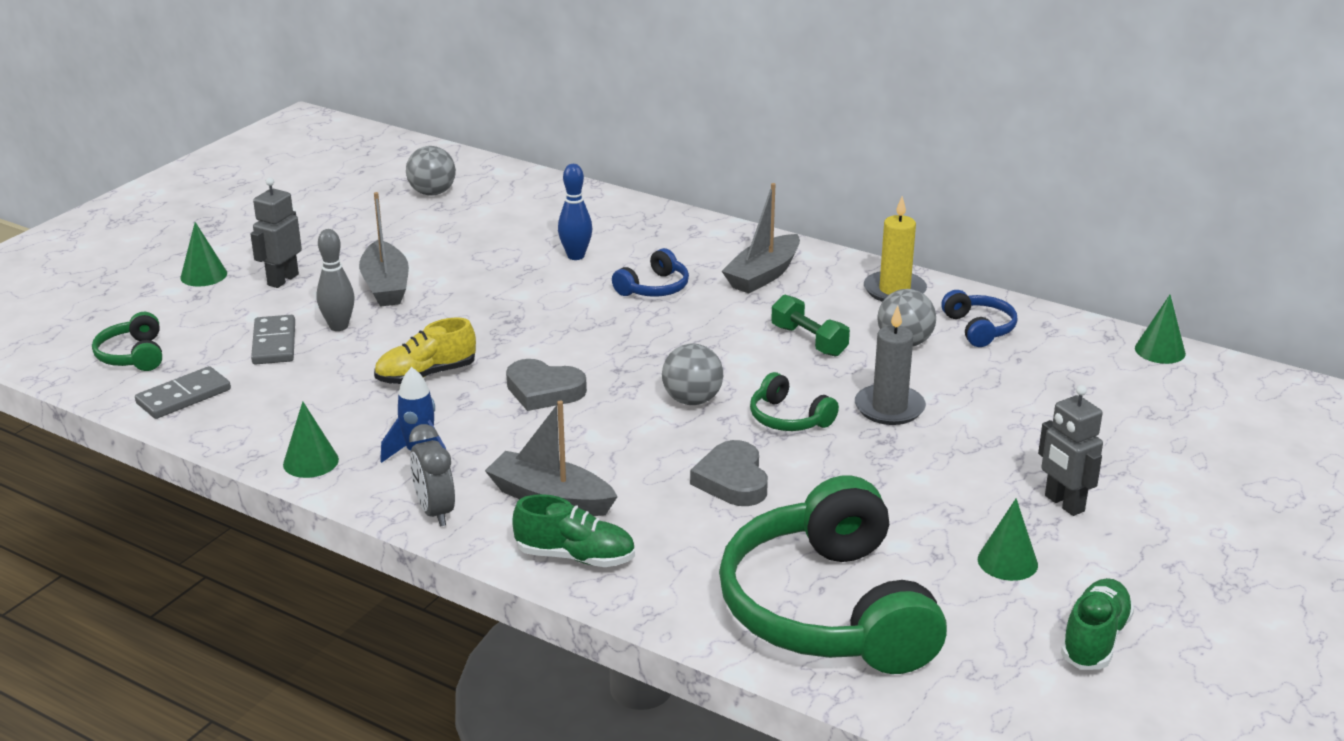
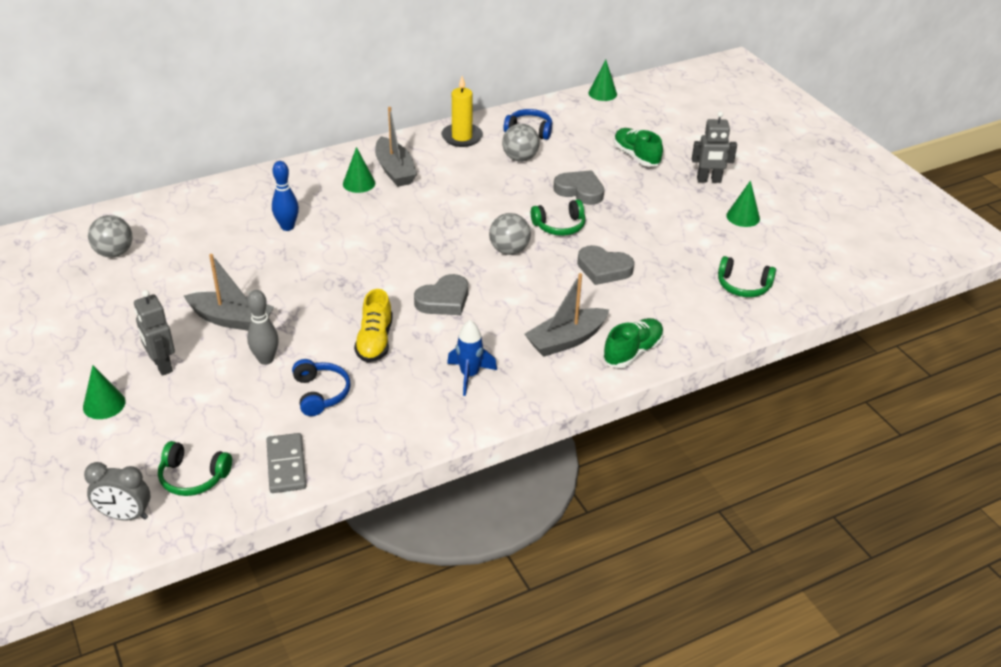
camera: 60 degrees left, 10 degrees up
(274, 343) = (256, 397): grey domino -> none
(310, 462) = (435, 427): green cone -> green cone (359, 183)
(435, 512) = (542, 391): grey clock -> grey clock (125, 516)
(654, 288) = (365, 213): blue headphones -> blue headphones (321, 393)
(809, 341) = (486, 186): green dumbbell -> none
(827, 610) = (743, 286): green headphones -> green headphones, size x0.42
(889, 408) = (580, 191): grey candle -> grey heart
(1095, 640) = (818, 221): green shoe -> green shoe (636, 156)

